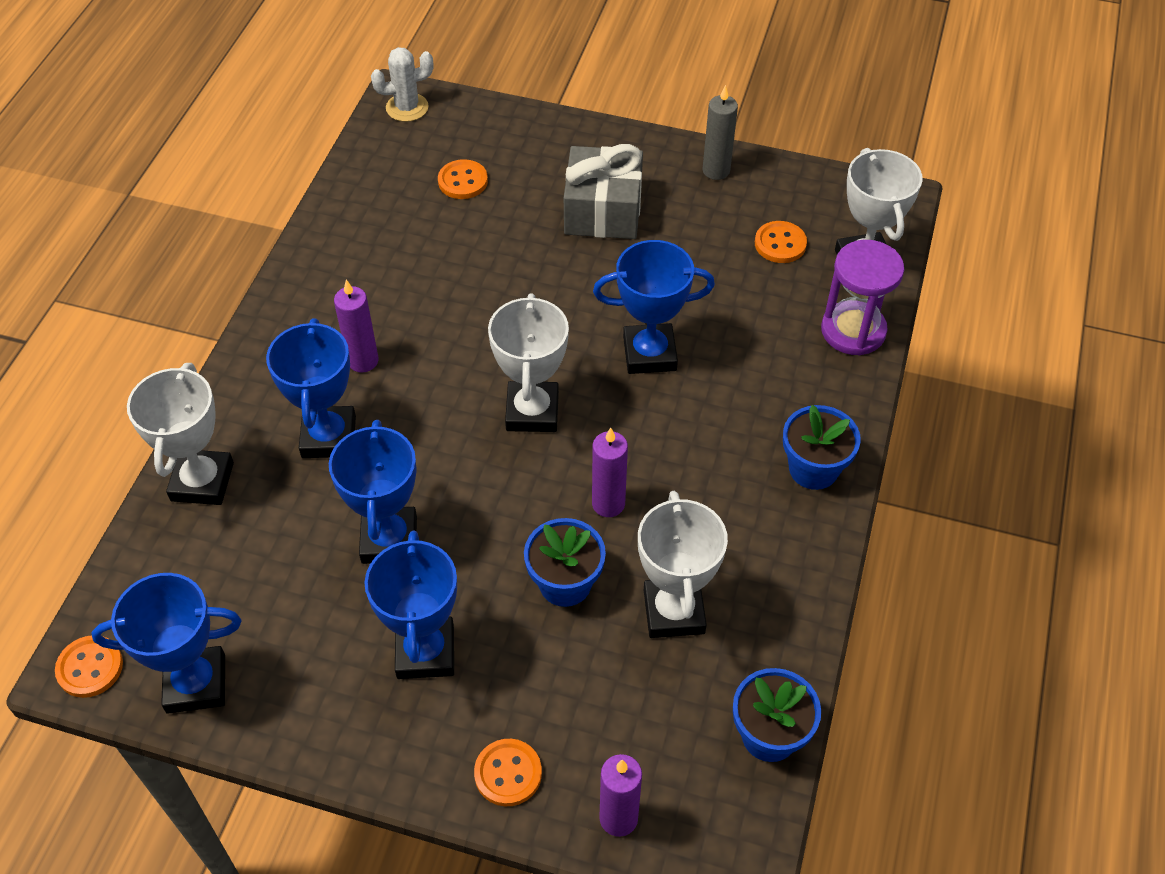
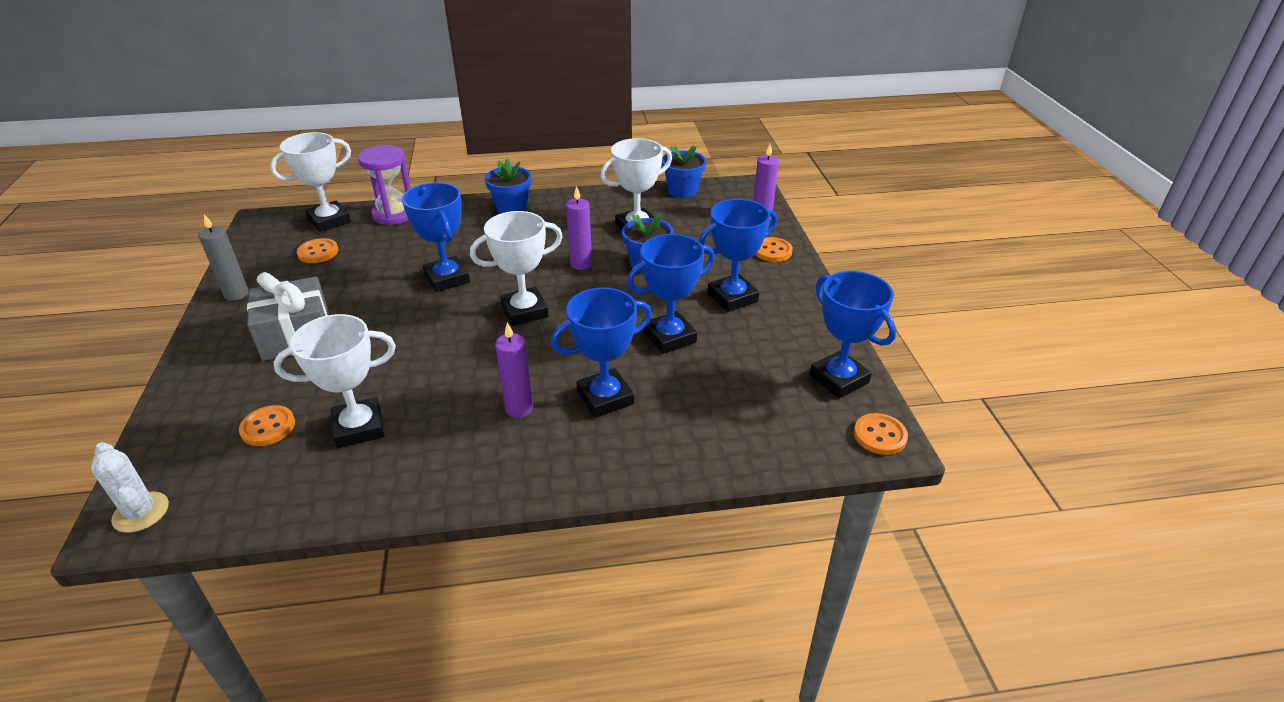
camera: 115 degrees left, 15 degrees down
(202, 482) = (692, 450): white trophy -> white trophy (359, 427)

